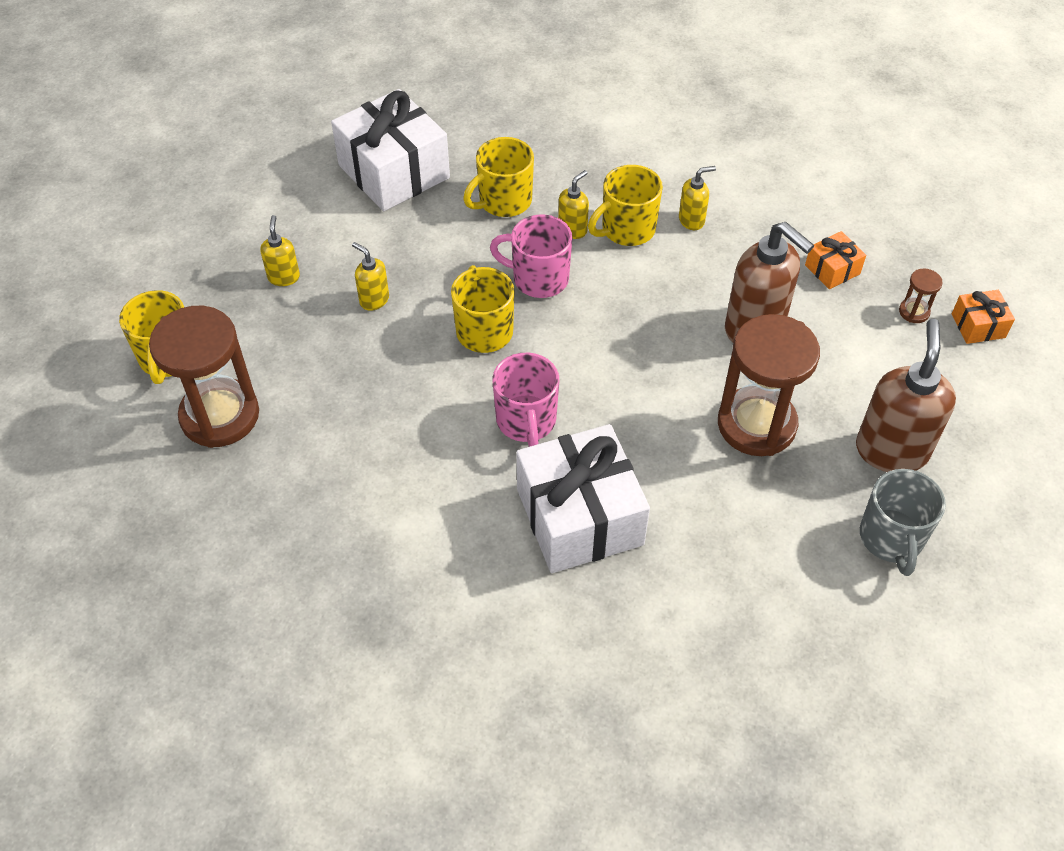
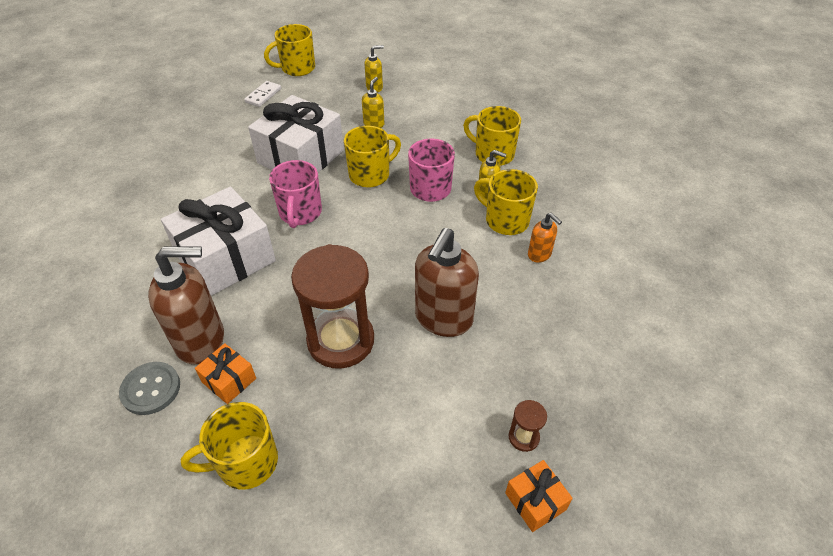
camera: 70 degrees right, 5 degrees down
(220, 416) = (263, 95): brown hourglass -> white domino
(394, 171) = (487, 103): white gift -> white gift (301, 157)
(526, 421) = (300, 213): pink mug -> pink mug turned 60 degrees counterclockwise
(692, 220) = (539, 255): yellow soap dispenser -> orange soap dispenser
(772, 621) = (151, 389): none -> grey button
(832, 269) = (541, 361): orange gift -> orange gift (229, 380)
(891, 450) = (345, 446): brown soap dispenser -> brown soap dispenser (201, 341)
(891, 538) = (246, 462): grey mug -> yellow mug

